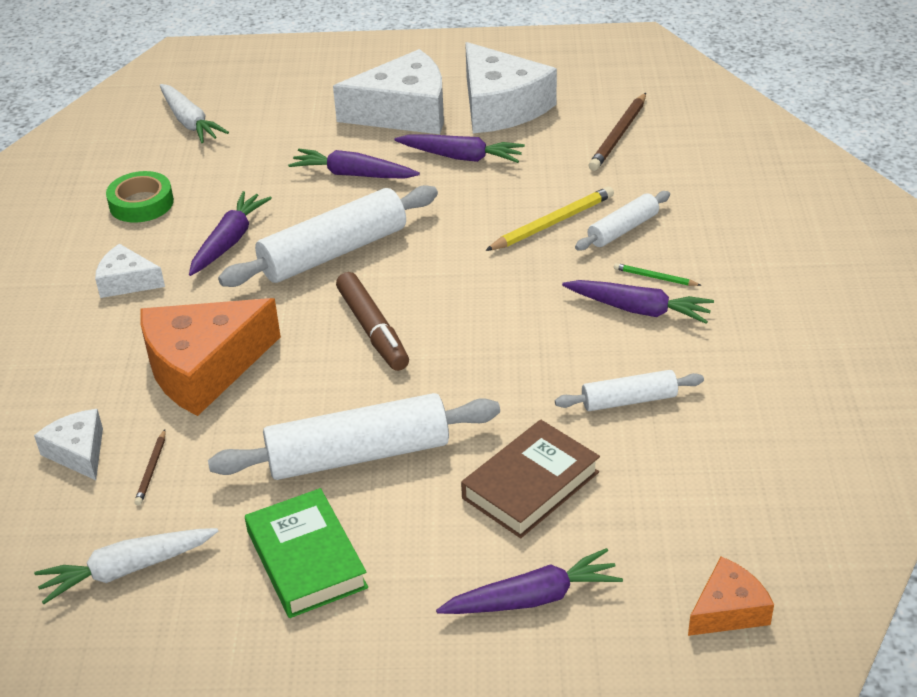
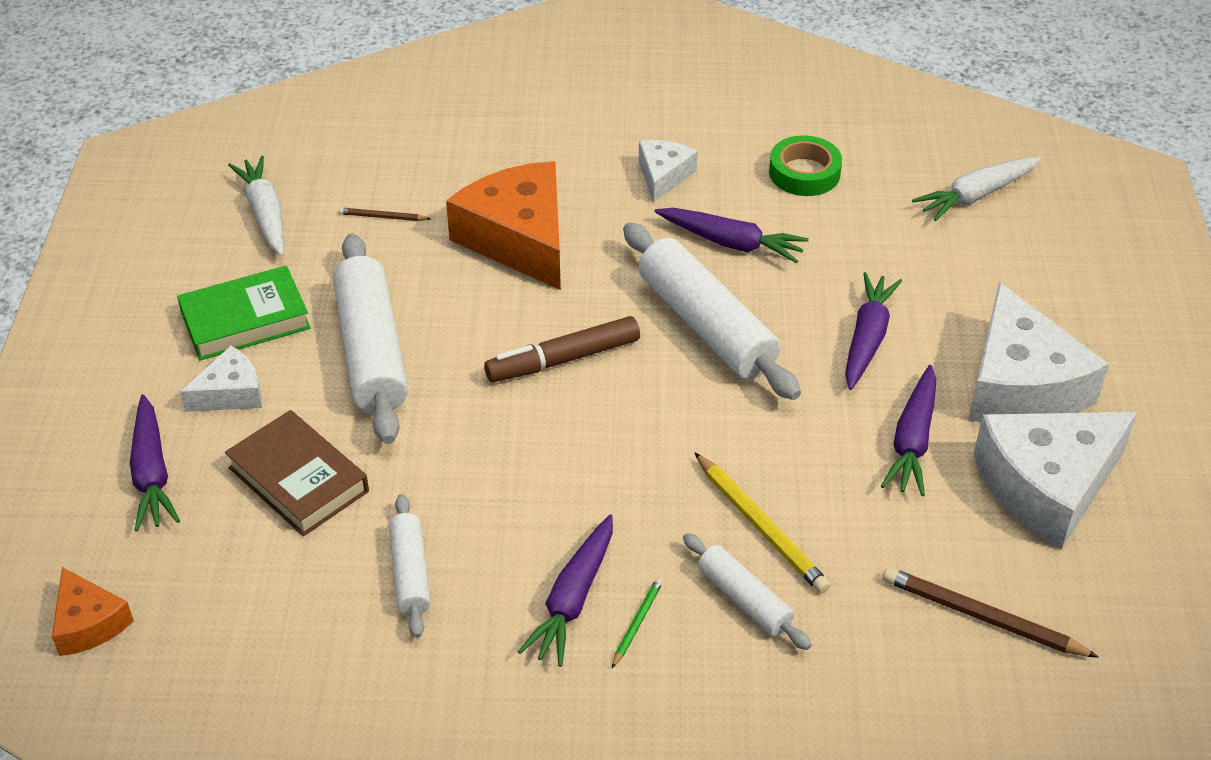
camera: 90 degrees right, 5 degrees up
(78, 452) = (415, 171): white cheese -> white cheese (230, 393)

